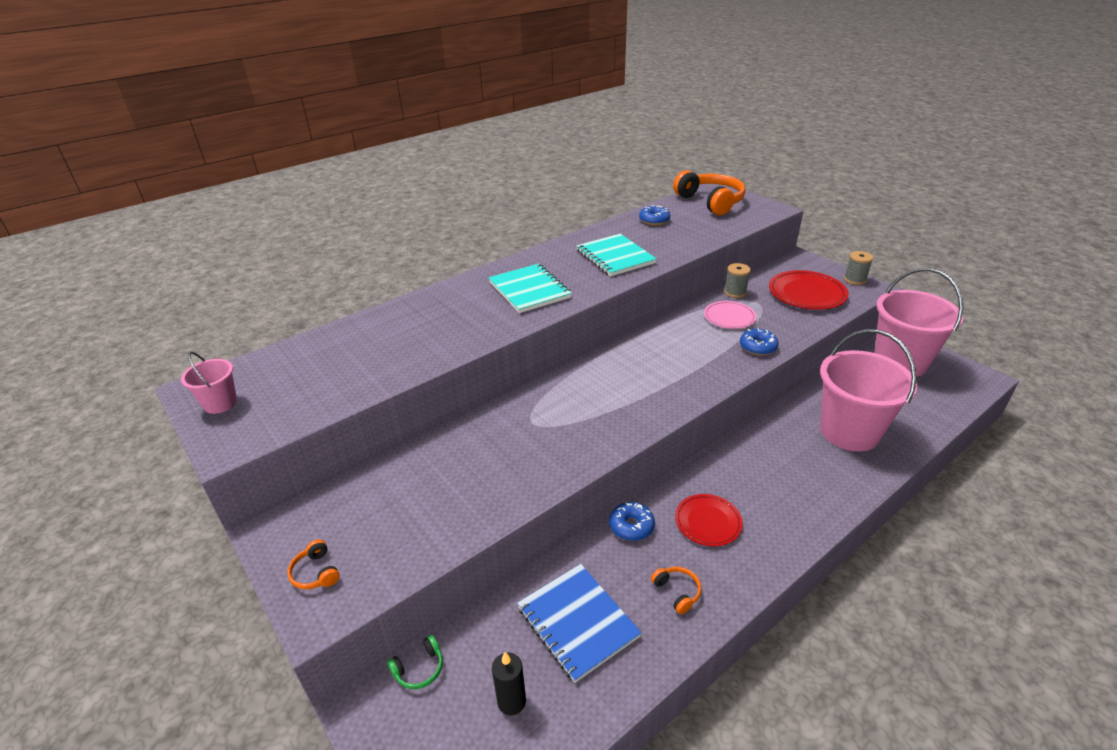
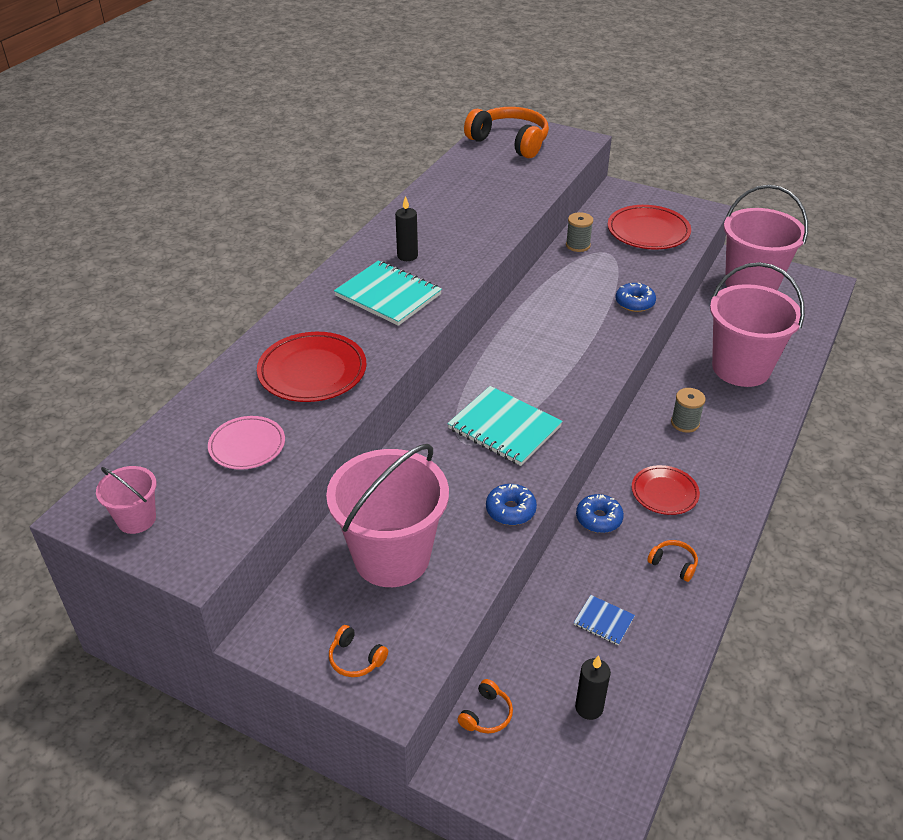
camera: 25 degrees left, 5 degrees up
(407, 497) = (392, 557): none -> pink bucket
(419, 668) = (486, 714): green headphones -> orange headphones
(429, 331) = (312, 371): none -> red plate
(566, 266) = (407, 256): none -> black candle
(577, 622) = (603, 621): blue notebook -> blue notebook, size x0.49
(615, 257) = (453, 234): turquoise notebook -> turquoise notebook (504, 428)
(654, 220) = (464, 178): blue donut -> blue donut (510, 510)
(729, 317) = (588, 276): pink plate -> pink plate (247, 446)
(854, 279) = (684, 205): grey spool -> grey spool (685, 423)

